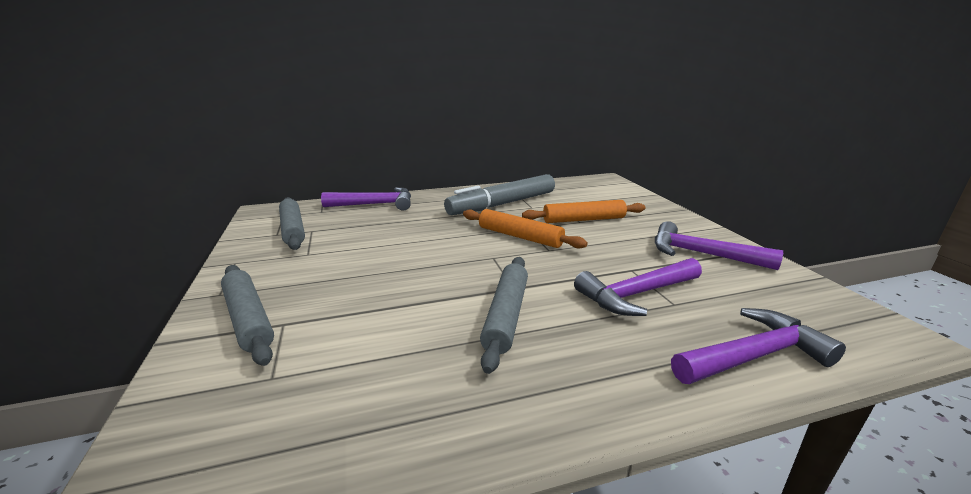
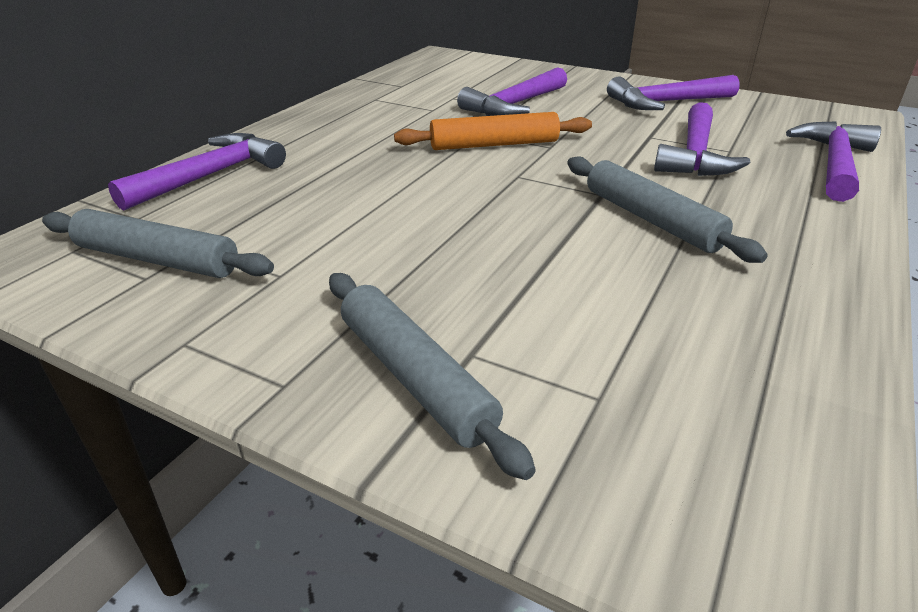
camera: 45 degrees left, 10 degrees up
(248, 319) = (415, 377): grey rolling pin -> grey rolling pin turned 45 degrees clockwise
(502, 204) = (392, 117): grey marker -> none
(584, 220) = (514, 105): orange rolling pin -> purple hammer

